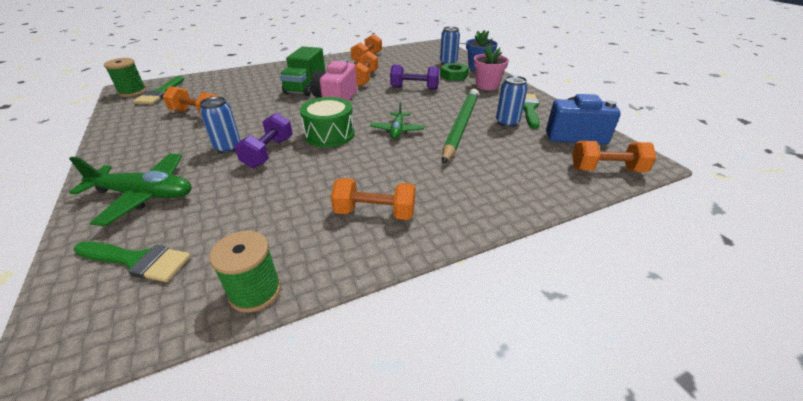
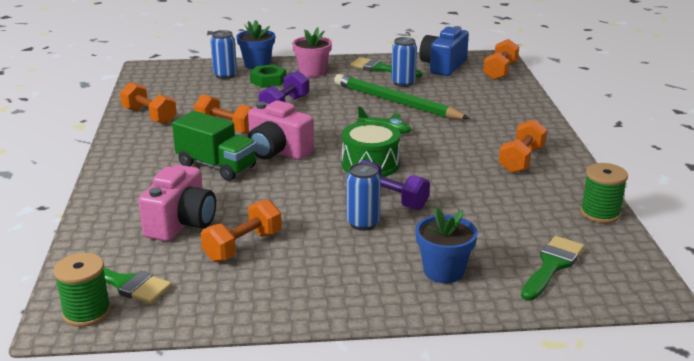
camera: 70 degrees left, 10 degrees down
(144, 195) = (443, 271): green plane -> blue flower pot
(227, 93) = (181, 223): none -> pink camera

